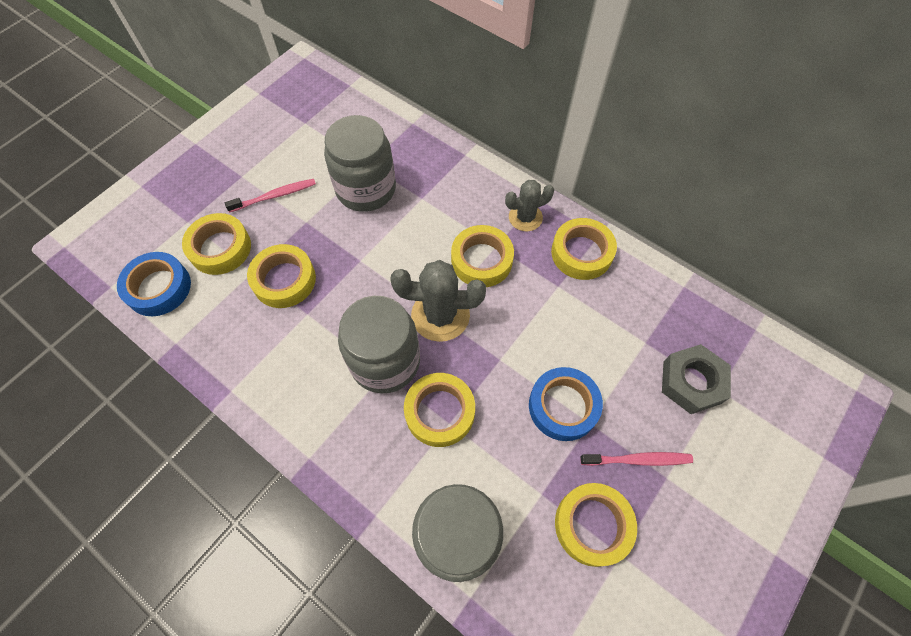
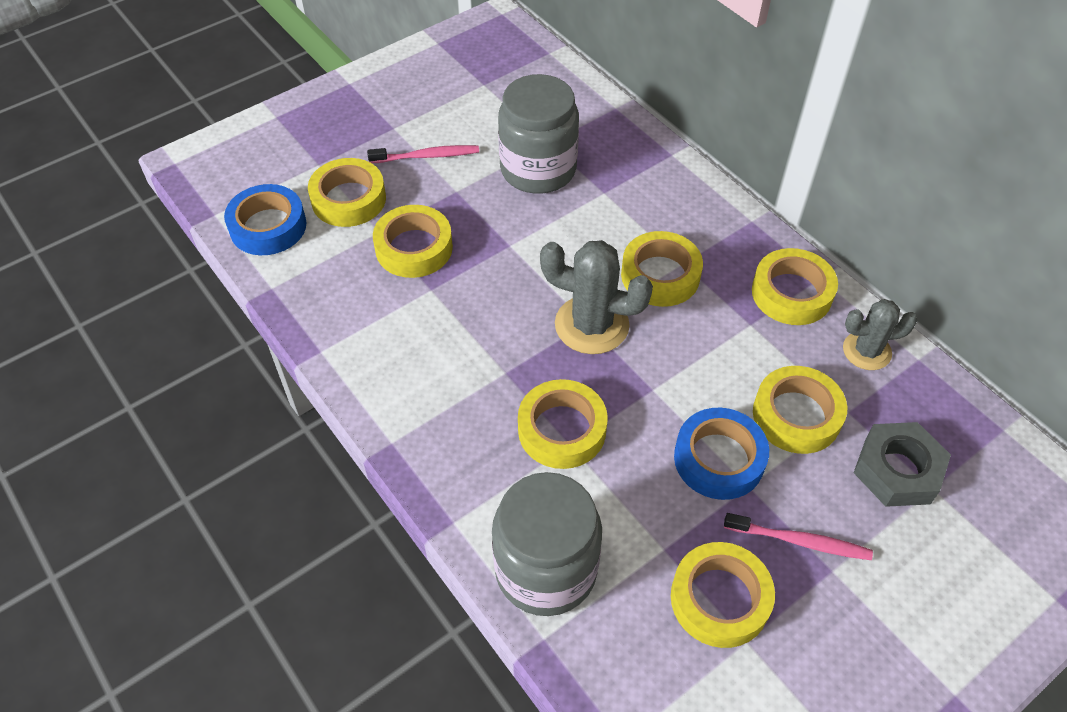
camera: 15 degrees right, 10 degrees down
(385, 361) = (510, 360): grey jar -> none
(525, 217) = (729, 239): grey cactus -> grey cactus (866, 351)
(610, 355) = (796, 415): none -> yellow tape

